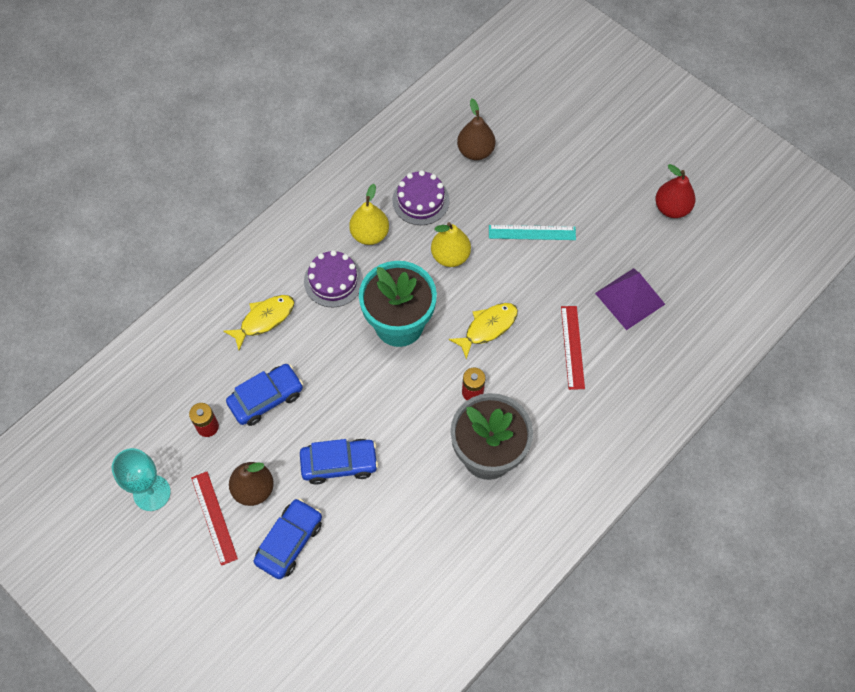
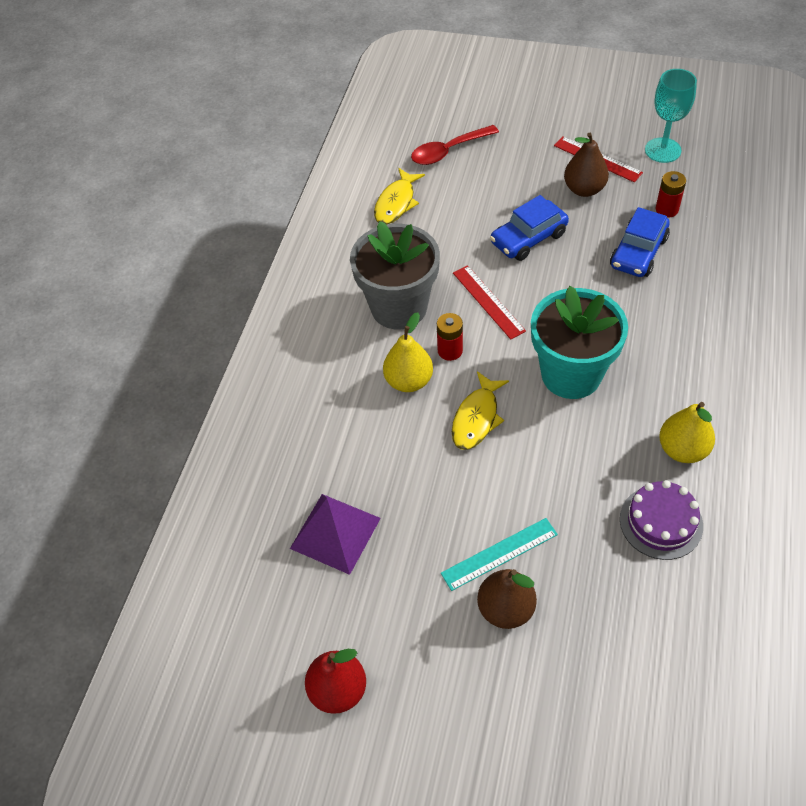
camera: 155 degrees right, 10 degrees down
(264, 319) = (706, 311): yellow fish -> yellow fish (396, 203)
(289, 541) = (523, 173): blue car -> none
(333, 280) = (675, 381): purple cake -> none
(335, 614) = (448, 151): none -> red spoon
(450, 256) = (574, 473): yellow pear -> yellow pear (409, 381)
(475, 151) = (648, 630): brown pear -> brown pear (505, 609)
(572, 347) = (373, 444): red ruler -> red ruler (488, 301)

